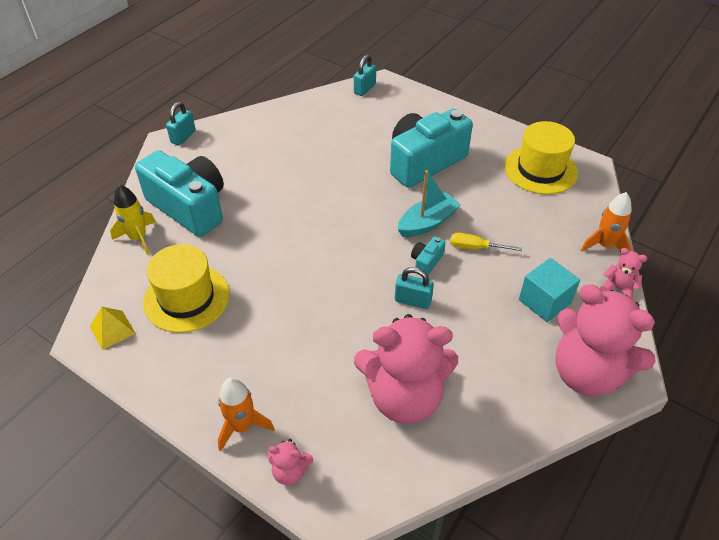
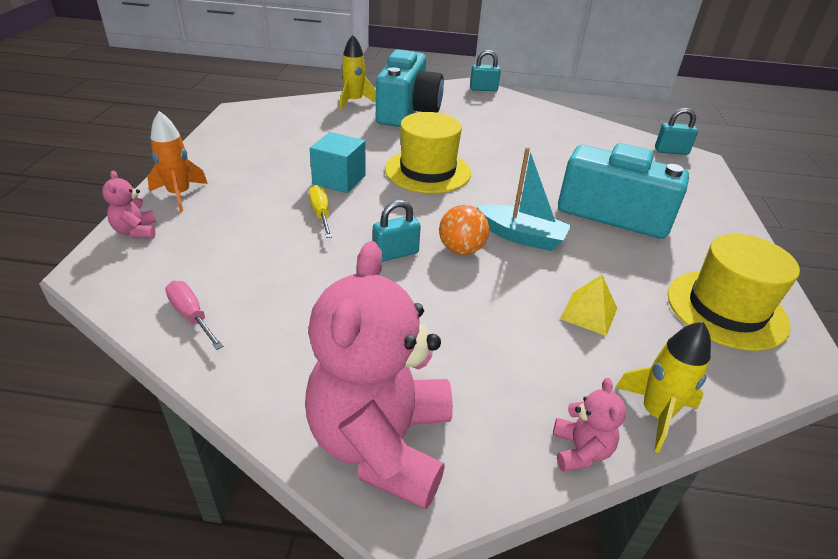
camera: 60 degrees right, 10 degrees down
(112, 329) = (253, 117): yellow pyramid -> yellow pyramid (588, 313)
(186, 298) = (306, 135): yellow hat -> yellow hat (427, 171)
(404, 397) = (255, 279): pink teddy bear -> none
(413, 300) = (395, 253): turquoise padlock -> turquoise padlock turned 75 degrees clockwise
(426, 262) = (461, 250): turquoise camera -> orange ball
(430, 448) = (191, 315): none -> pink screwdriver
(475, 247) = (519, 281): yellow screwdriver -> yellow screwdriver (320, 213)
(544, 301) = (482, 366): turquoise cube -> turquoise cube (339, 180)
(605, 245) = (655, 414): orange rocket -> yellow rocket

